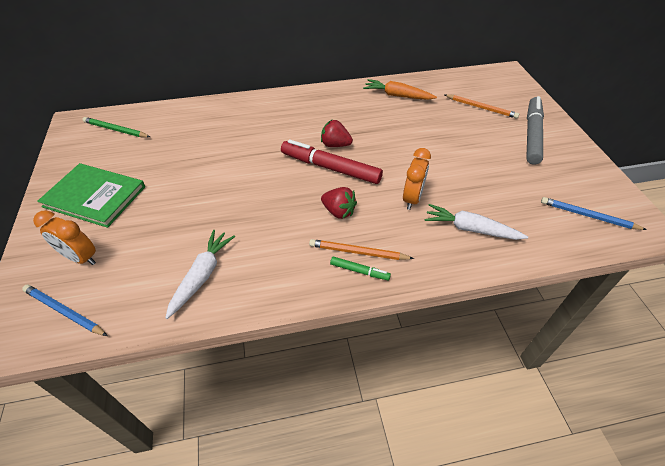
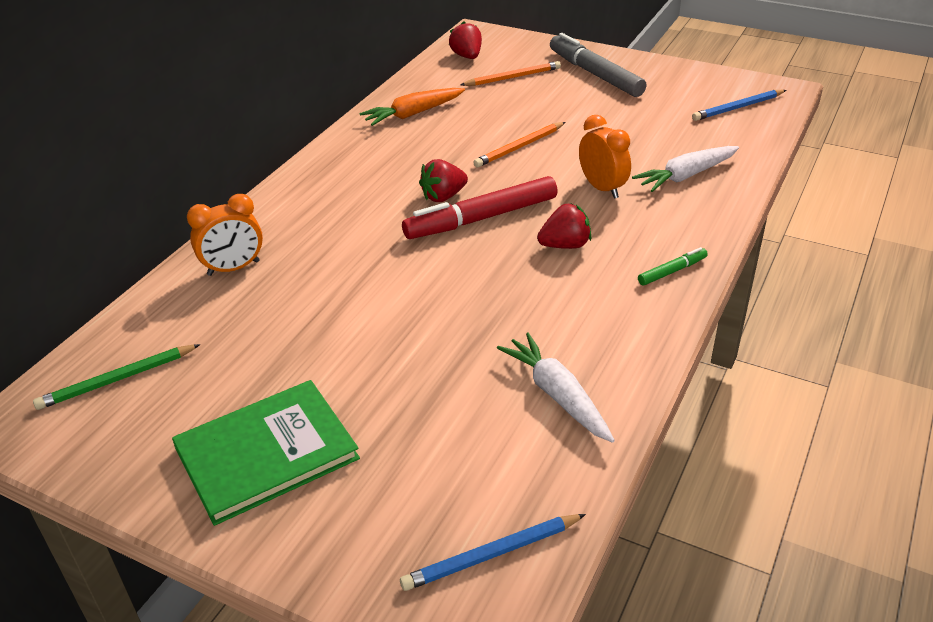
camera: 50 degrees left, 10 degrees down
(81, 258) = (395, 507): orange clock -> orange clock (233, 268)
(358, 252) = (643, 260): orange pencil -> orange pencil (519, 147)
(478, 82) = (467, 56): none -> red strawberry

